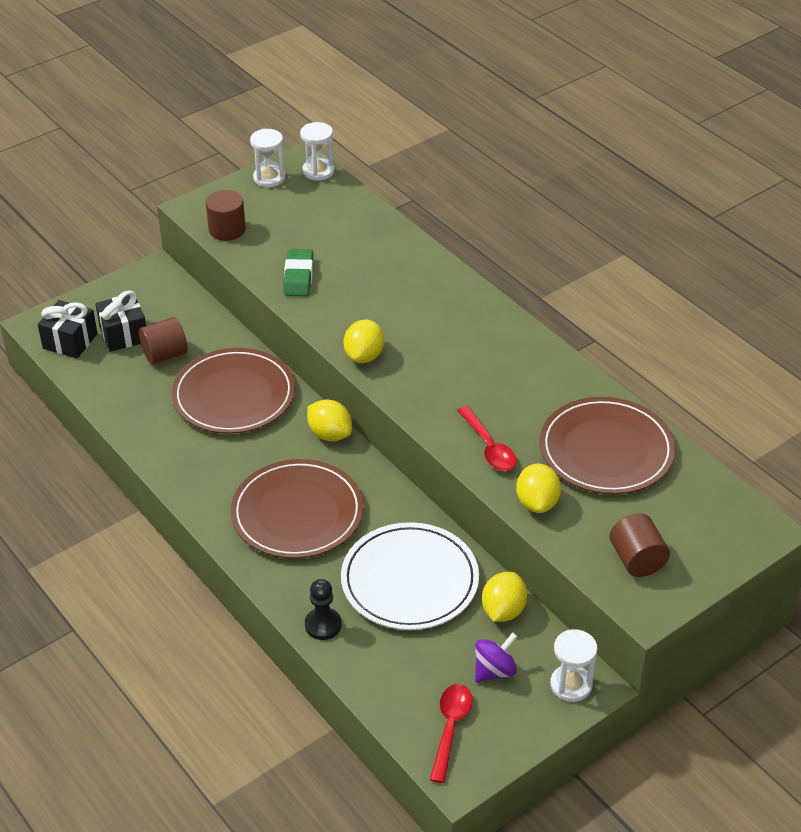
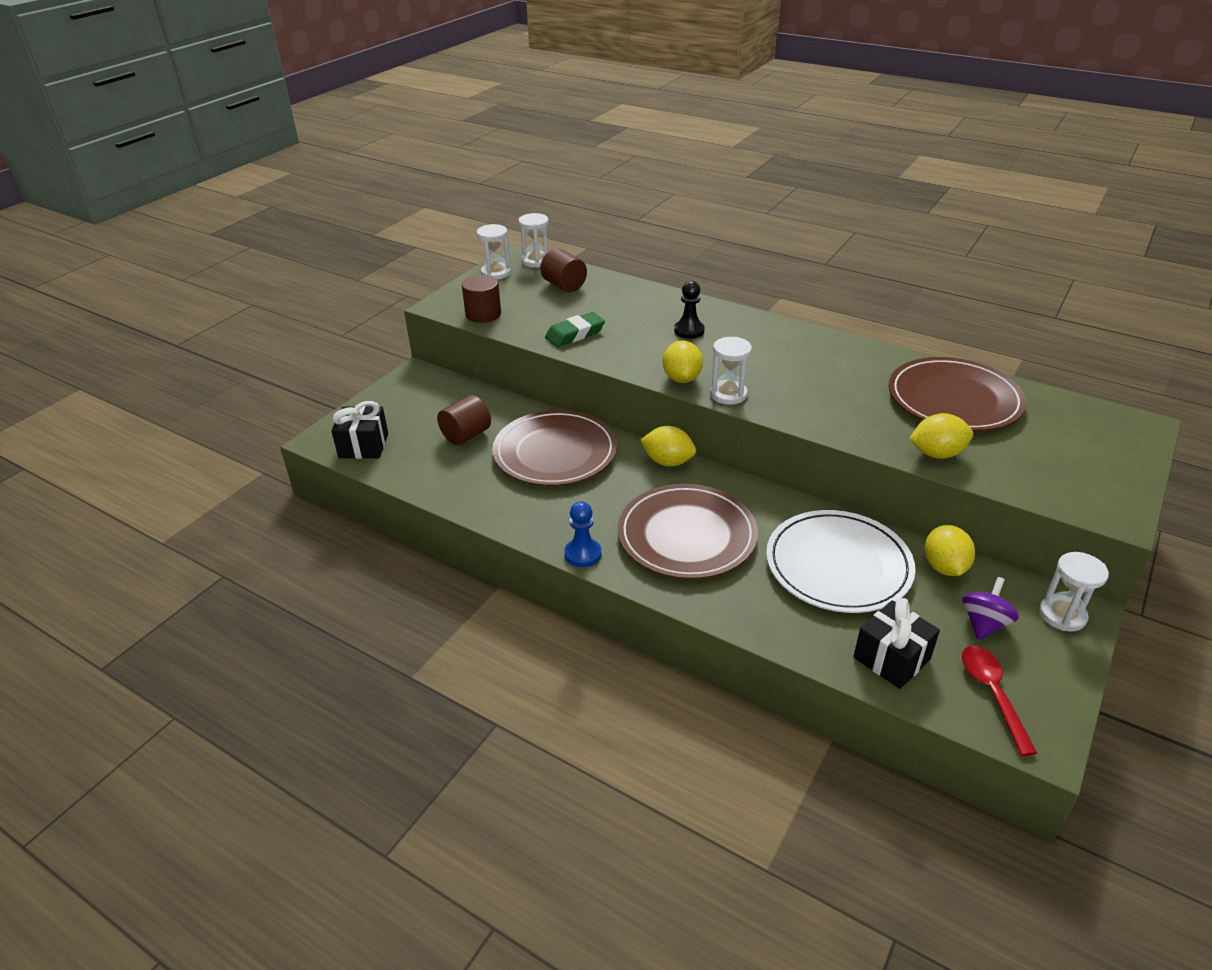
camera: 20 degrees left, 5 degrees down
(124, 334) = (415, 428): black gift -> black gift (891, 658)
(197, 504) = (583, 554): none -> blue pawn
(298, 277) = (575, 334): green eraser -> green eraser turned 75 degrees clockwise
(323, 625) = (788, 631): black pawn -> black pawn (689, 331)
(394, 386) = (728, 394): none -> white hourglass
(489, 447) = (854, 421): red spoon -> none
(537, 503) = (936, 454): yellow lemon -> yellow lemon turned 75 degrees counterclockwise
(637, 560) = (1066, 476): brown cylinder -> brown cylinder (564, 286)

